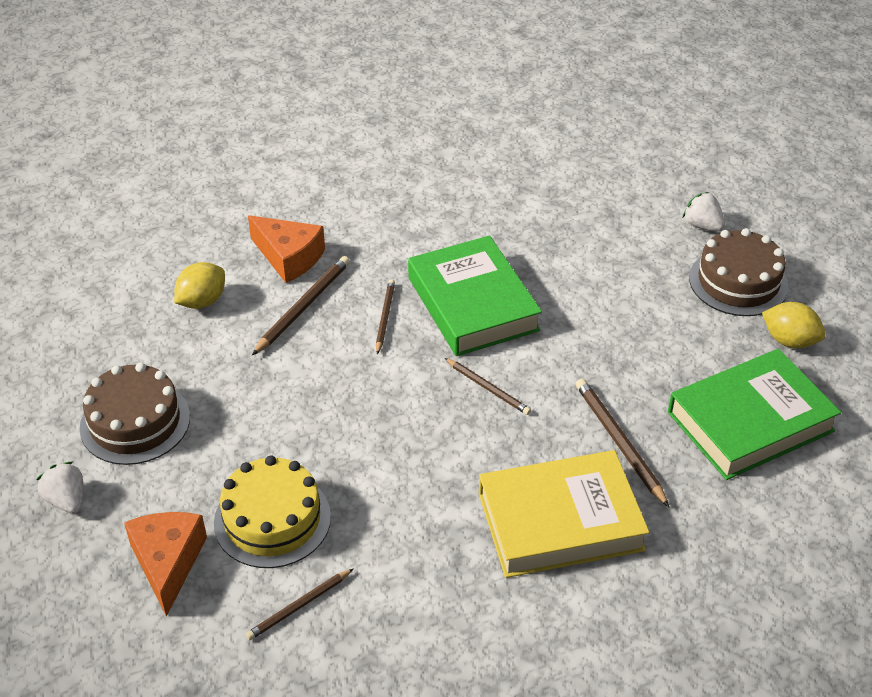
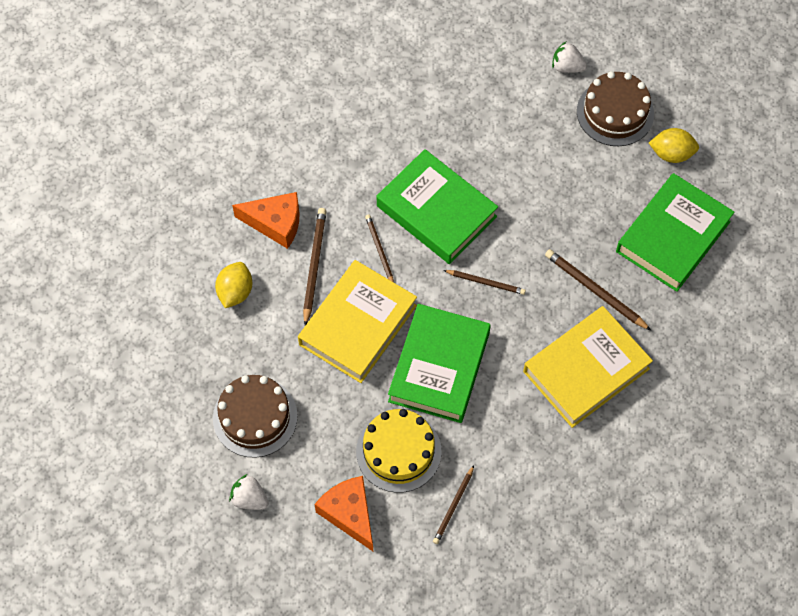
camera: 25 degrees left, 20 degrees up
(312, 377) = (358, 325): none -> yellow book
(379, 451) = (439, 367): none -> green book

